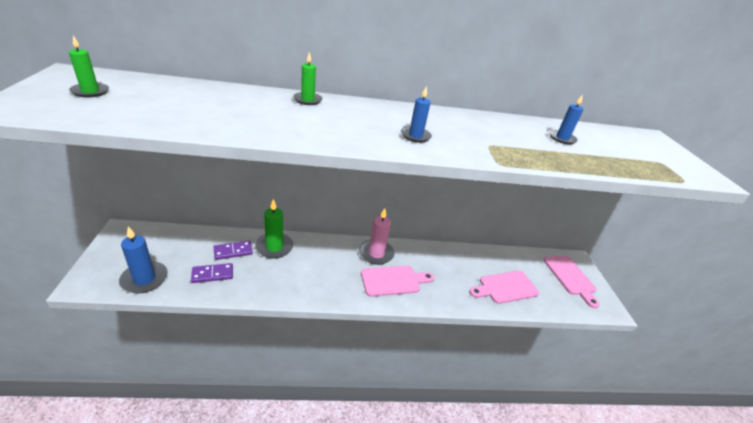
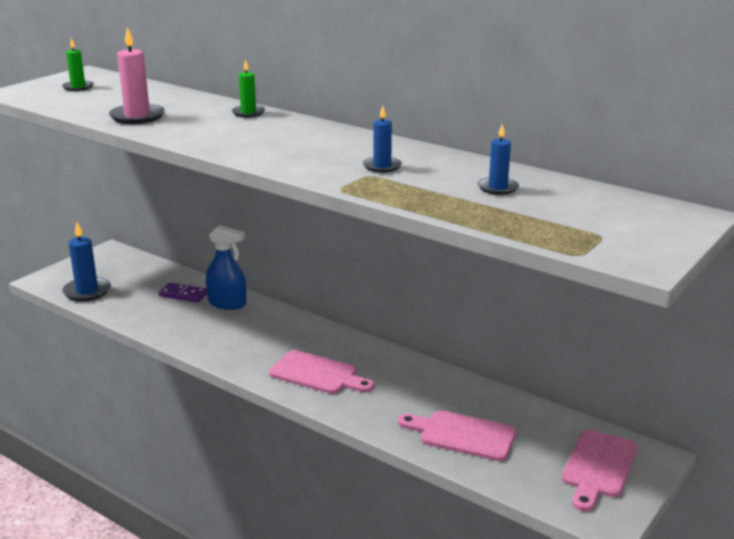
camera: 45 degrees right, 10 degrees down
(212, 274) = (143, 306): purple domino -> none
(274, 247) = (227, 303): green candle -> blue spray bottle
(376, 253) = (333, 344): pink candle -> pink candle (137, 116)
(415, 136) = (297, 154): blue candle -> blue candle (382, 166)

